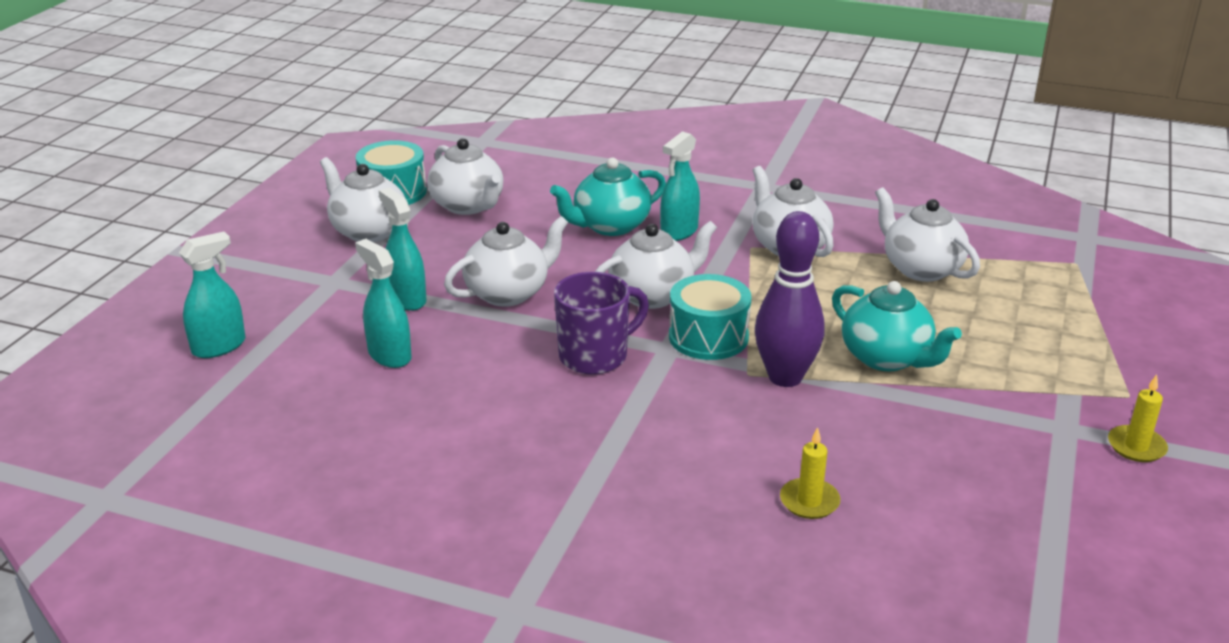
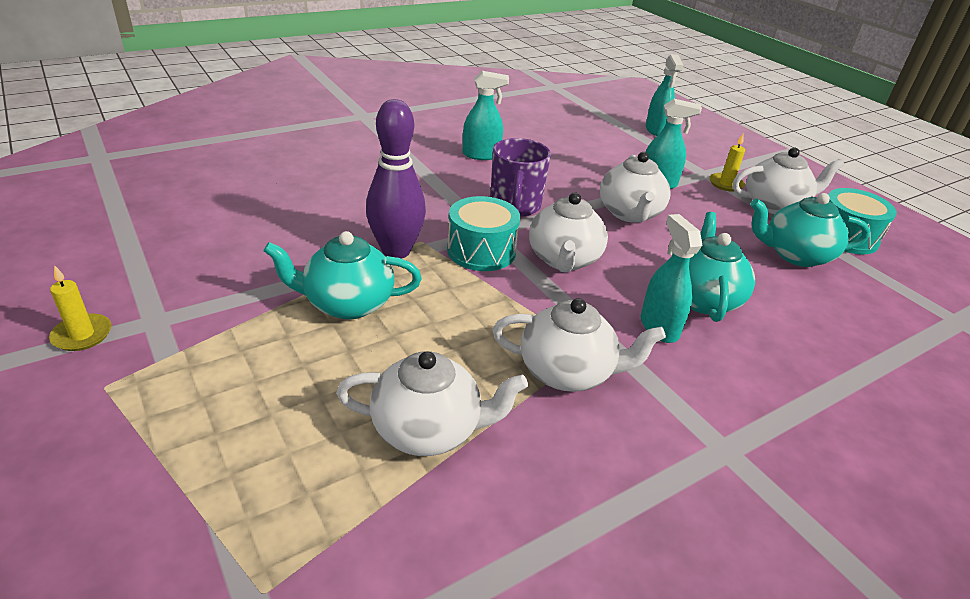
camera: 125 degrees right, 5 degrees up
(389, 355) = (595, 159): turquoise spray bottle -> turquoise spray bottle (481, 155)
(468, 206) = (795, 255): white teapot -> turquoise teapot
(809, 501) = (293, 195): yellow candle -> yellow candle (726, 184)

